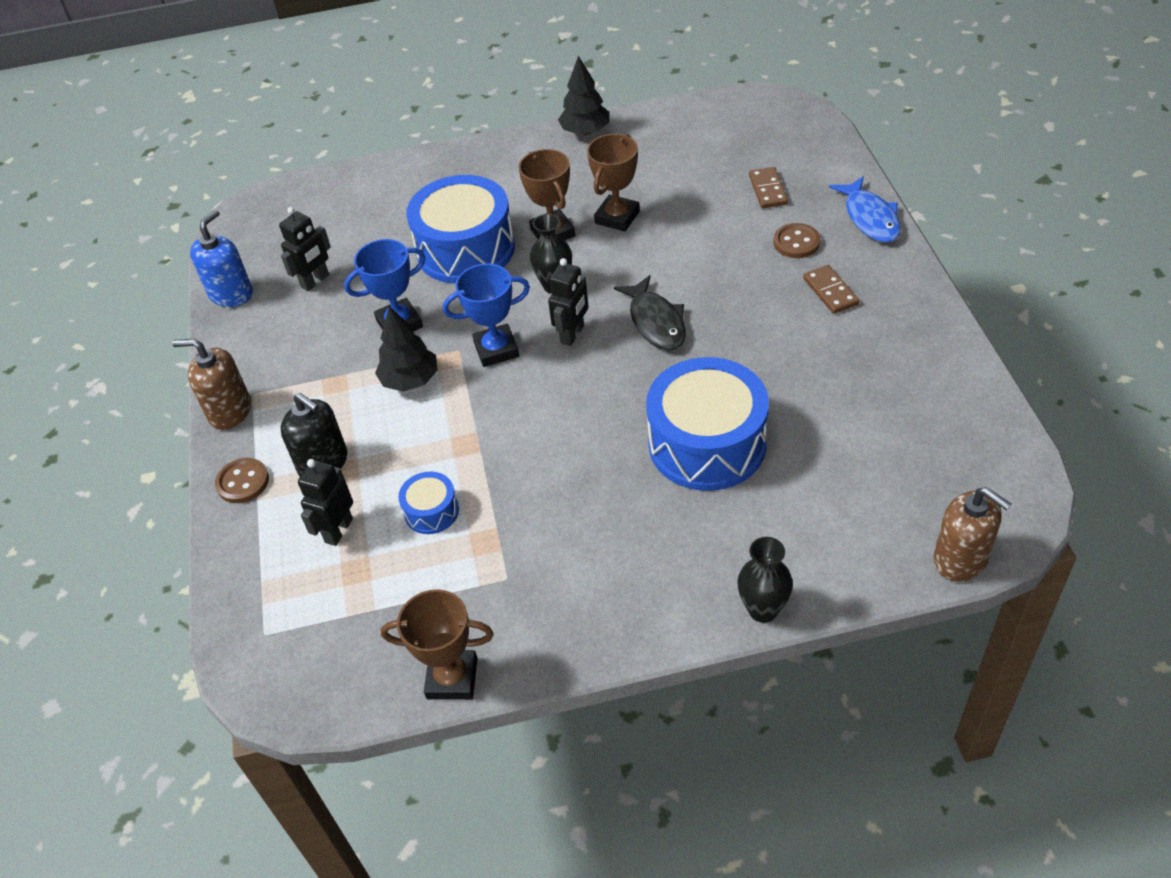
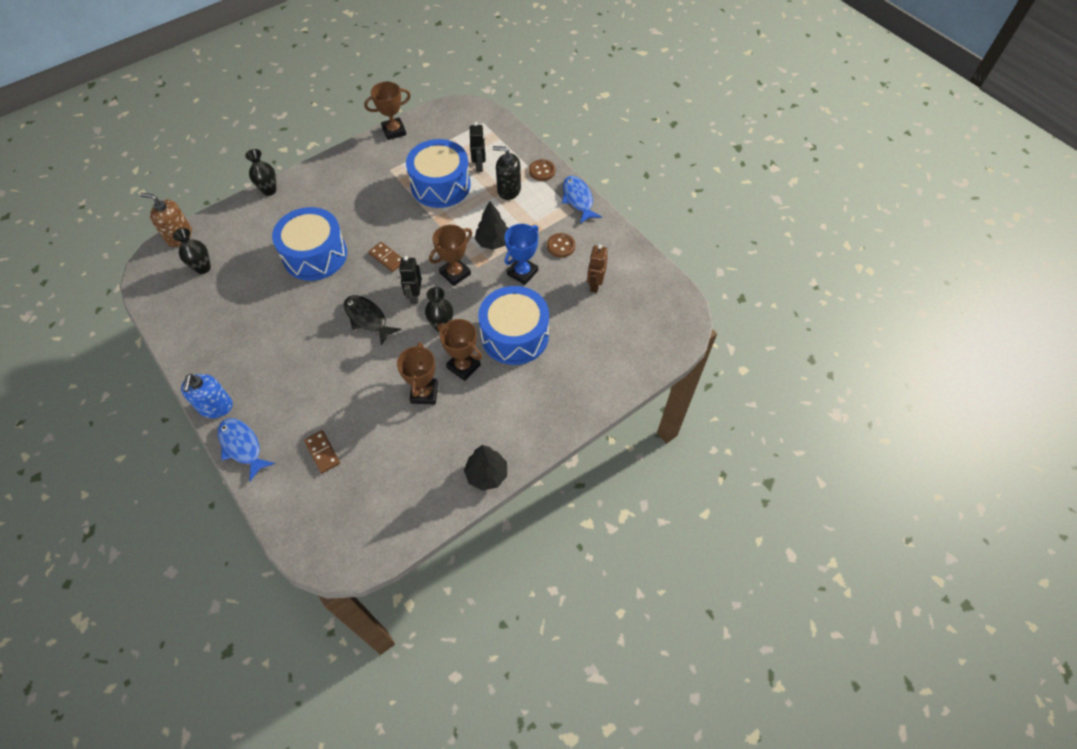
camera: 150 degrees right, 10 degrees up
(230, 411) = (578, 199): brown soap dispenser -> blue fish
(231, 294) = (639, 261): blue soap dispenser -> blue soap dispenser (216, 407)
(315, 281) = (595, 284): black robot -> brown robot
(431, 511) = (440, 185): blue drum -> blue drum, size x2.18
(496, 349) = (455, 273): blue trophy -> brown trophy
(796, 242) = (292, 407): brown button -> brown button (561, 246)
(830, 291) = (262, 373): brown domino -> brown domino (387, 258)
(914, 478) = (203, 268): none -> black vase

